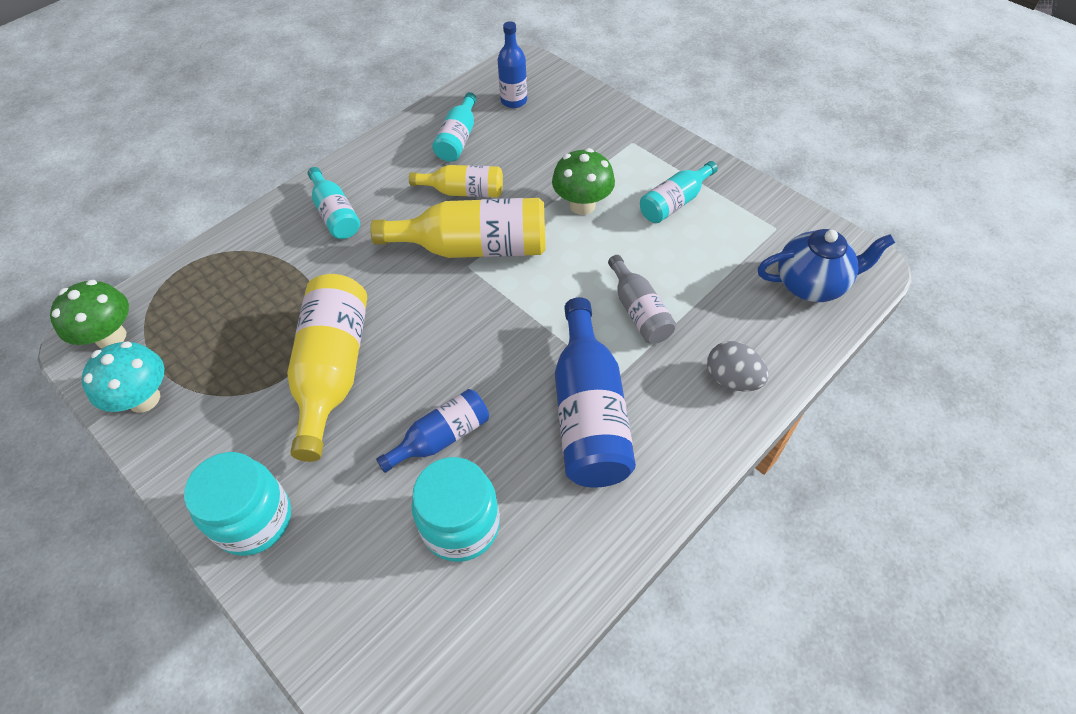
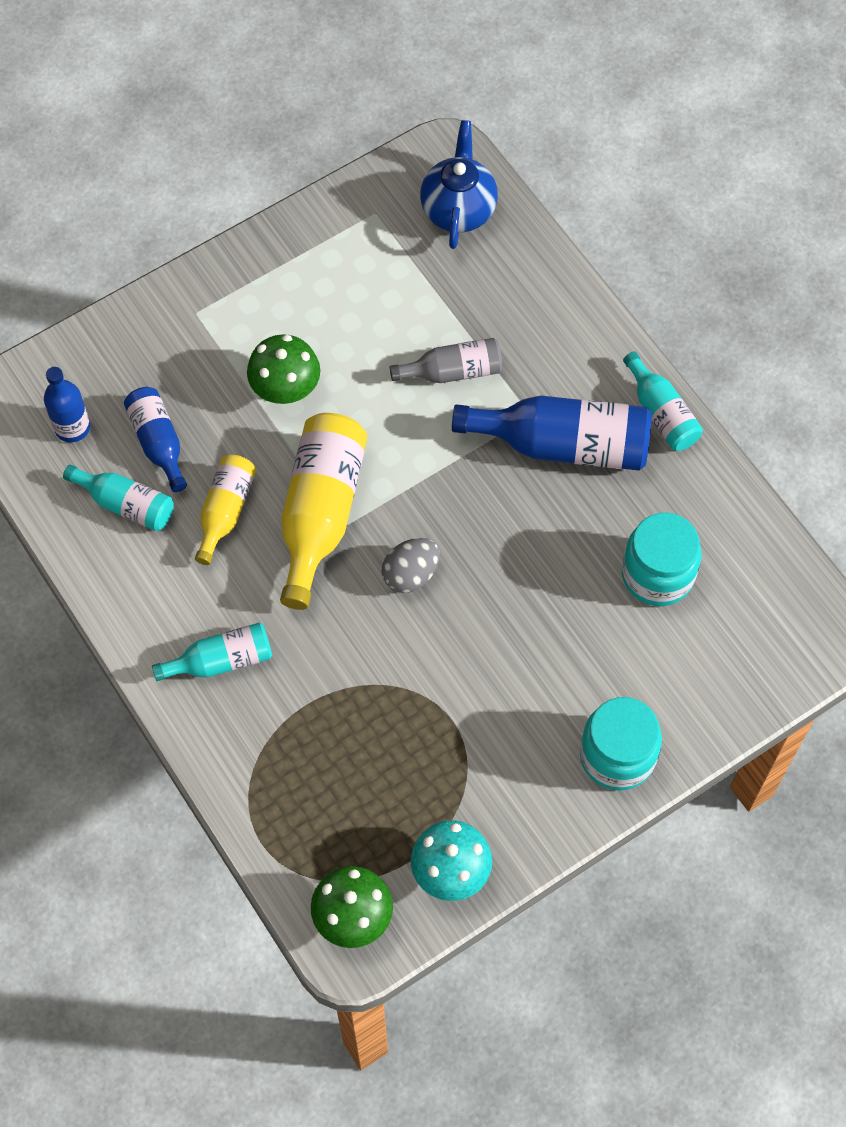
camera: 80 degrees left, 10 degrees up
(333, 370) = (458, 675): yellow bottle -> none
(441, 437) = (562, 579): blue bottle -> blue bottle (158, 442)
(674, 202) = (309, 297): turquoise bottle -> turquoise bottle (661, 413)
(732, 379) = (554, 314): grey egg -> grey egg (410, 574)

